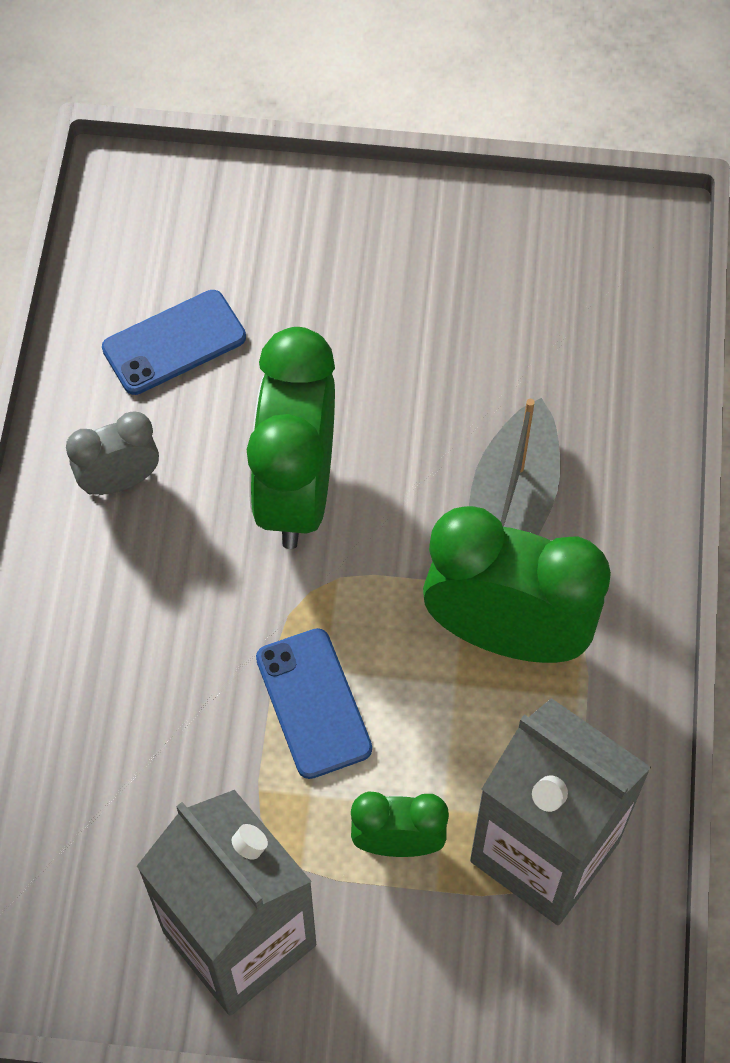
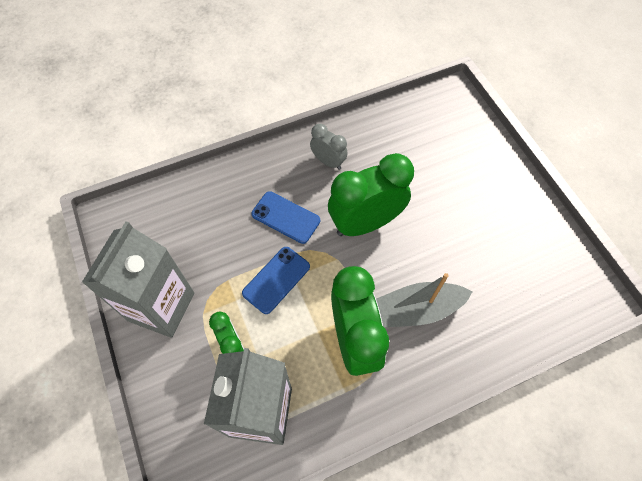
camera: 60 degrees right, 0 degrees up
(174, 343) = (399, 147): blue phone -> blue phone (285, 217)

